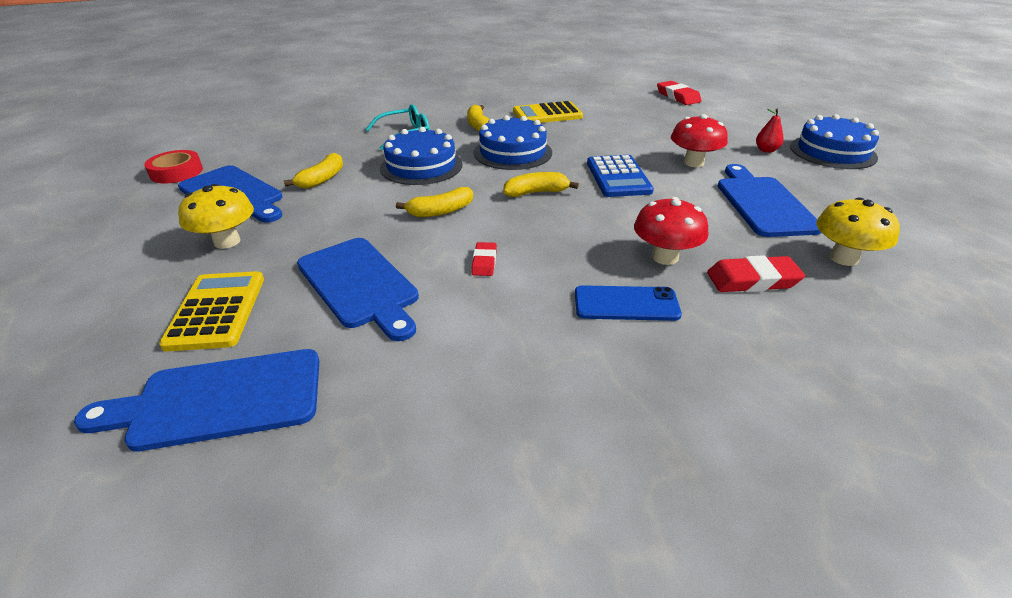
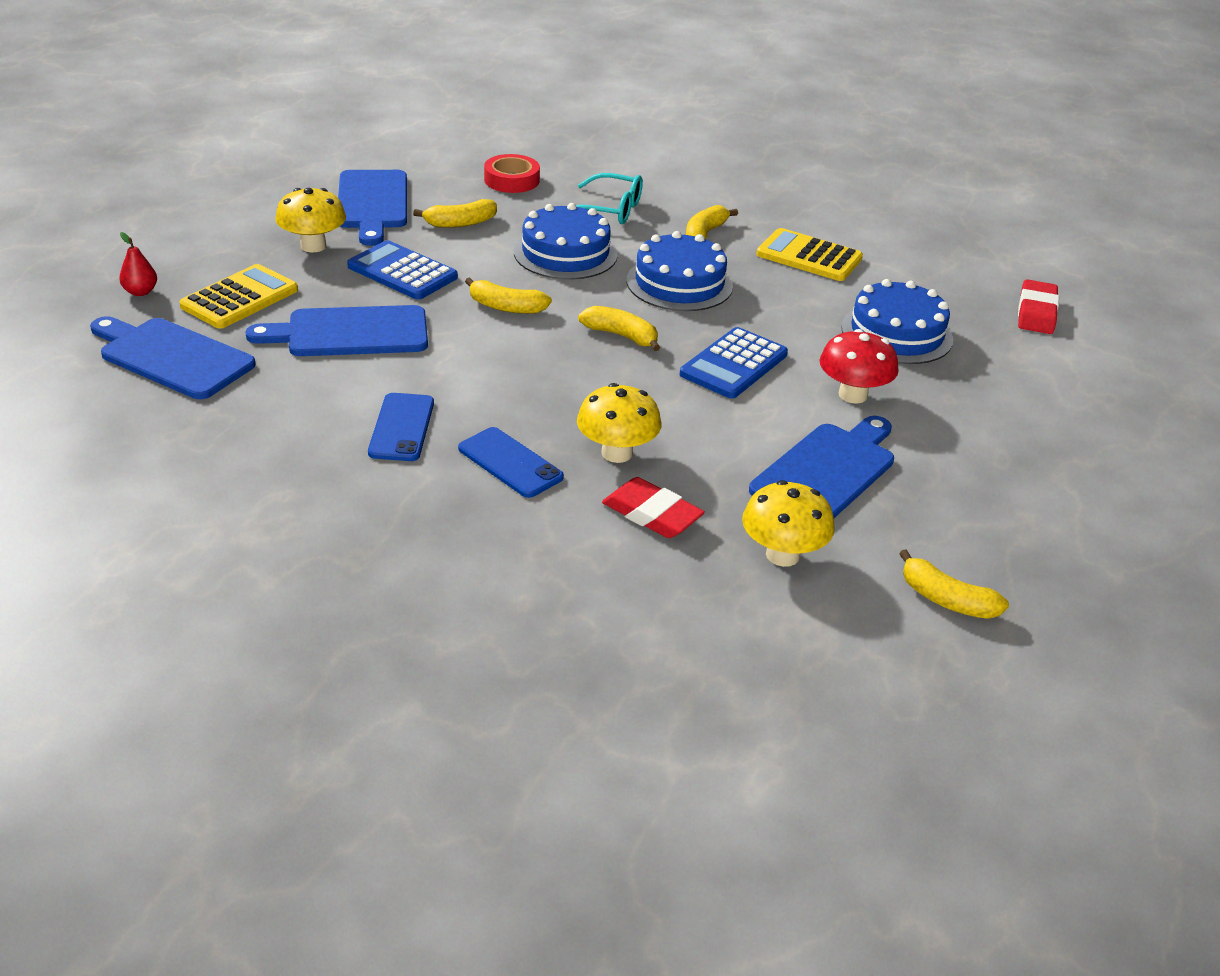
camera: 40 degrees right, 0 degrees up
(176, 172) = (360, 157): red tape -> red tape (511, 180)
(330, 225) = (402, 272): none -> blue calculator
(359, 284) = (350, 333): blue cutting board -> blue cutting board turned 75 degrees clockwise
(484, 262) = (464, 369): red eraser -> none
(516, 328) = (401, 427): none -> blue phone
(664, 257) = (617, 453): red mushroom -> yellow mushroom
(766, 150) = (980, 430): red pear -> red pear (140, 292)
(832, 152) = (1066, 477): blue cake -> blue cake (896, 333)
(932, 232) = (946, 600): none -> yellow banana

